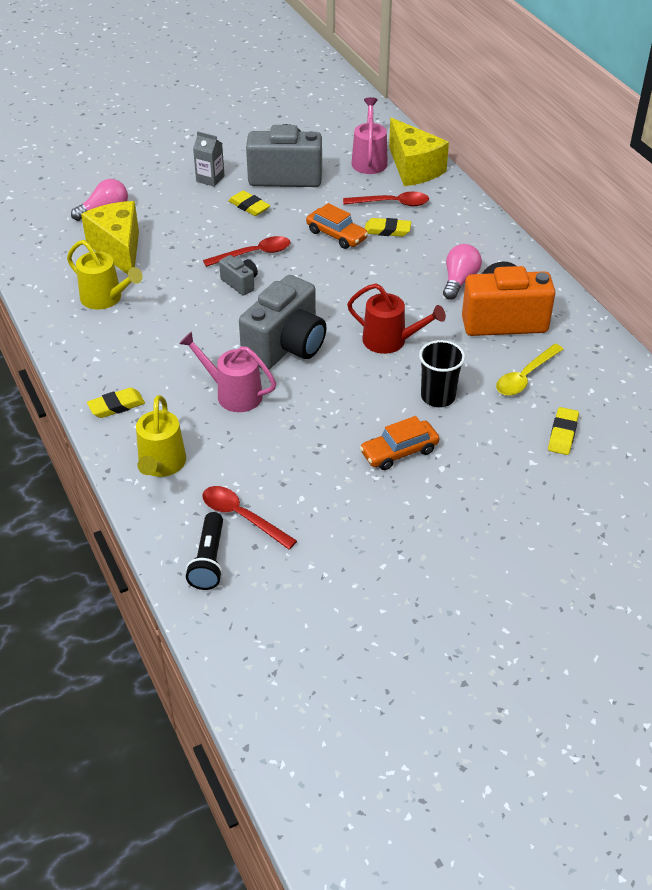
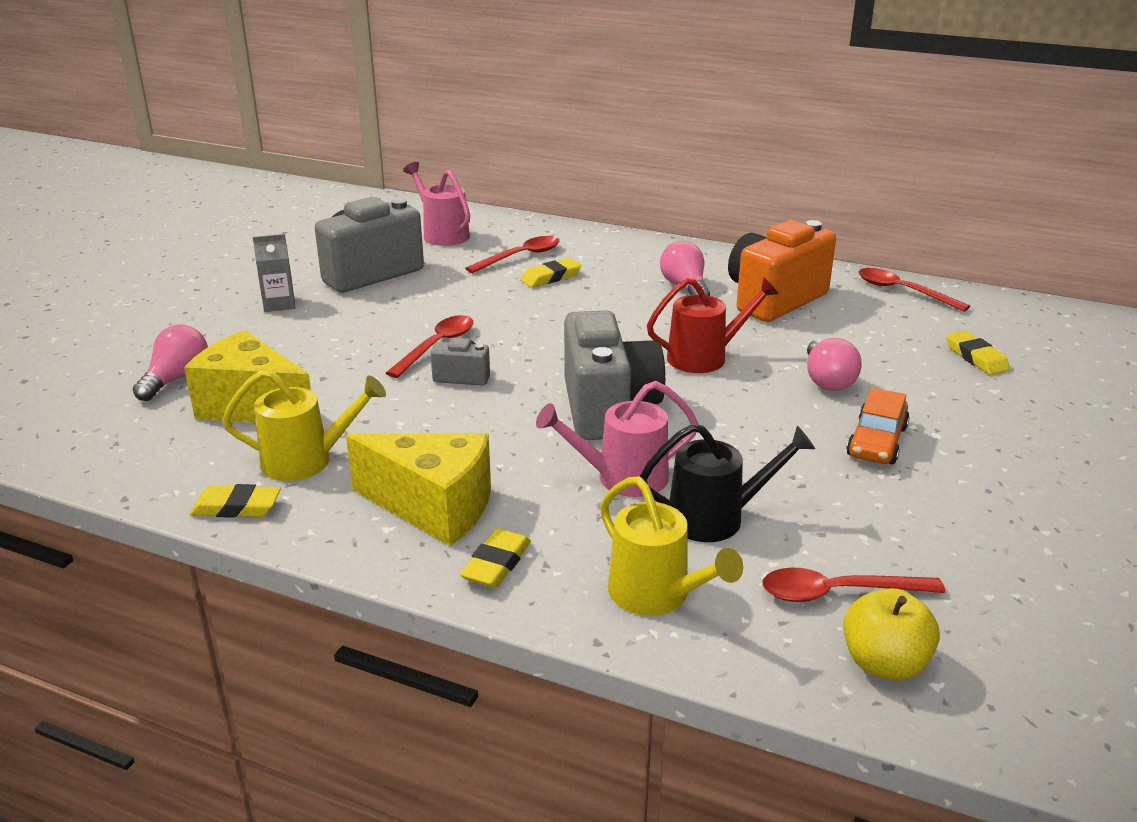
camera: 40 degrees left, 15 degrees down
(209, 560) = (884, 663): black flashlight -> yellow apple
(245, 444) = (716, 518): none -> black watering can
(249, 206) = (365, 310): yellow eraser -> yellow eraser (236, 507)
(336, 235) = (504, 298): orange car -> none
(413, 169) = (498, 226): yellow cheese -> yellow cheese (434, 508)
(438, 397) = (827, 380): black cup -> pink light bulb
(525, 376) = (869, 331): yellow spoon -> none
(605, 358) = (903, 291): none -> red spoon

